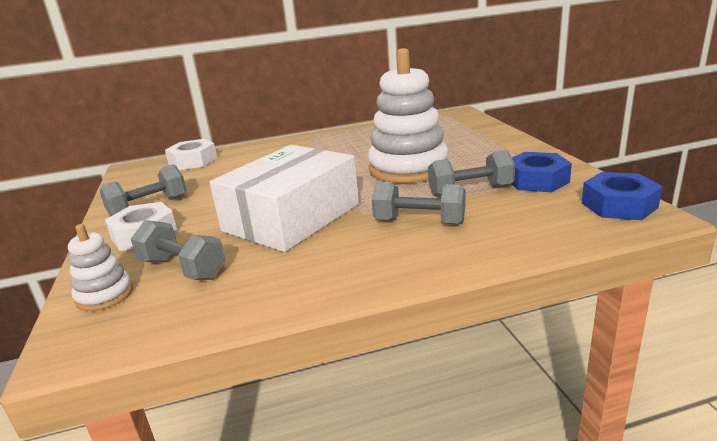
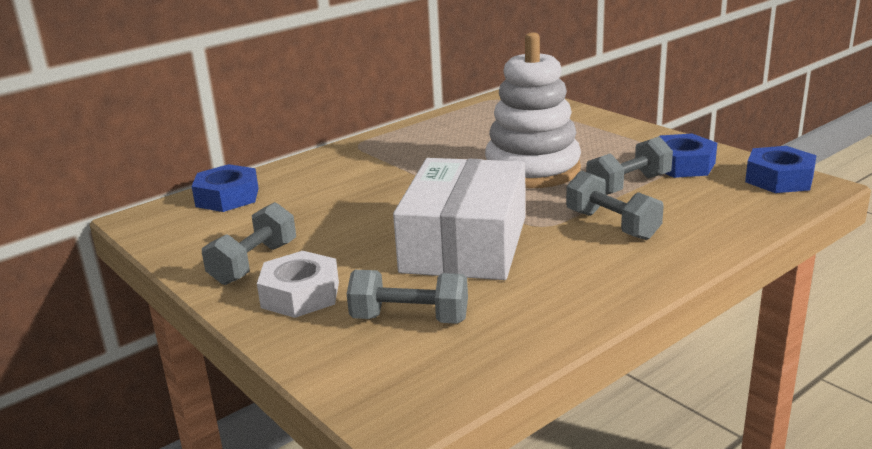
camera: 25 degrees left, 0 degrees up
(105, 295) = (353, 363): white stacking toy -> none
(193, 161) = (227, 197): white nut -> blue nut
(419, 222) = (612, 225): grey dumbbell -> grey dumbbell turned 60 degrees clockwise

